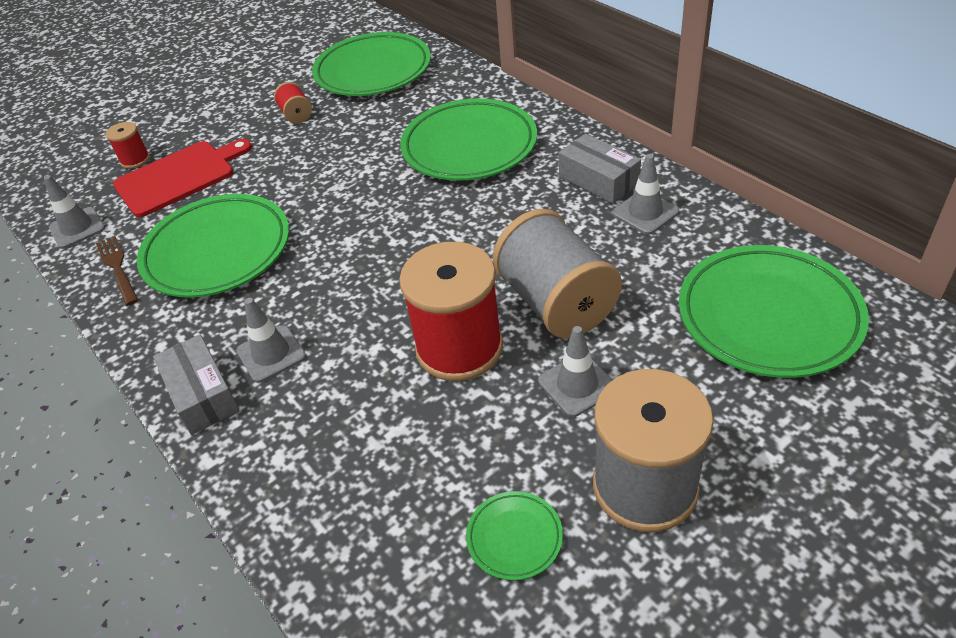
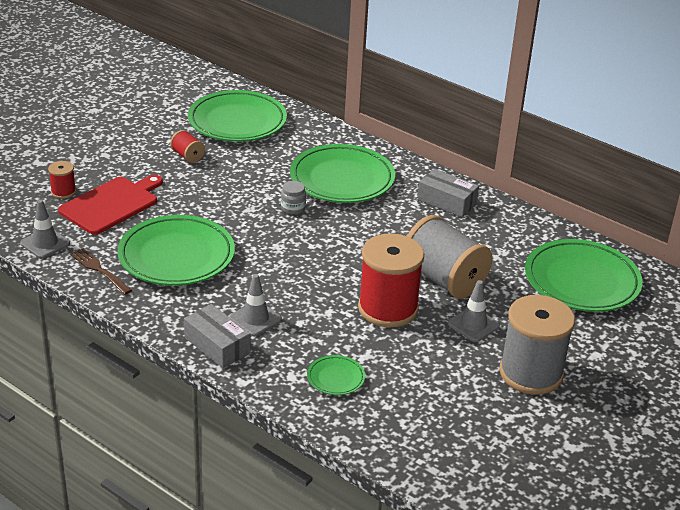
camera: 20 degrees left, 10 degrees down
(391, 186) = (293, 208): none -> grey jar
(514, 538) = (462, 404): green plate -> green plate (335, 378)
(645, 212) = (486, 222): grey traffic cone -> none

